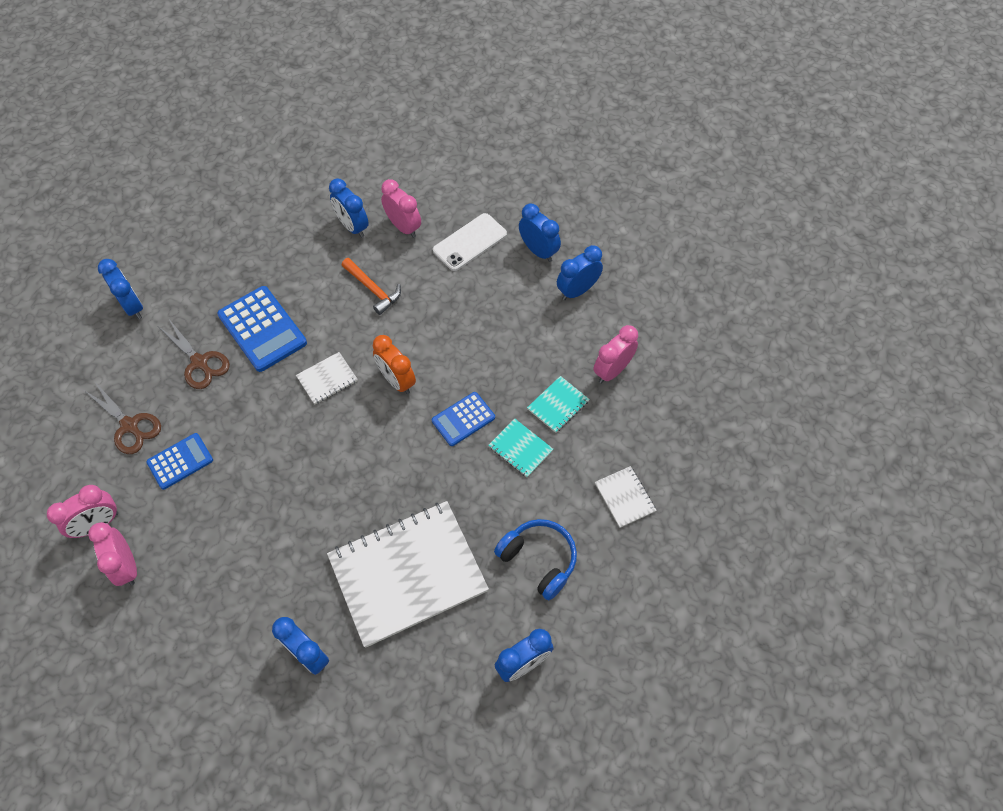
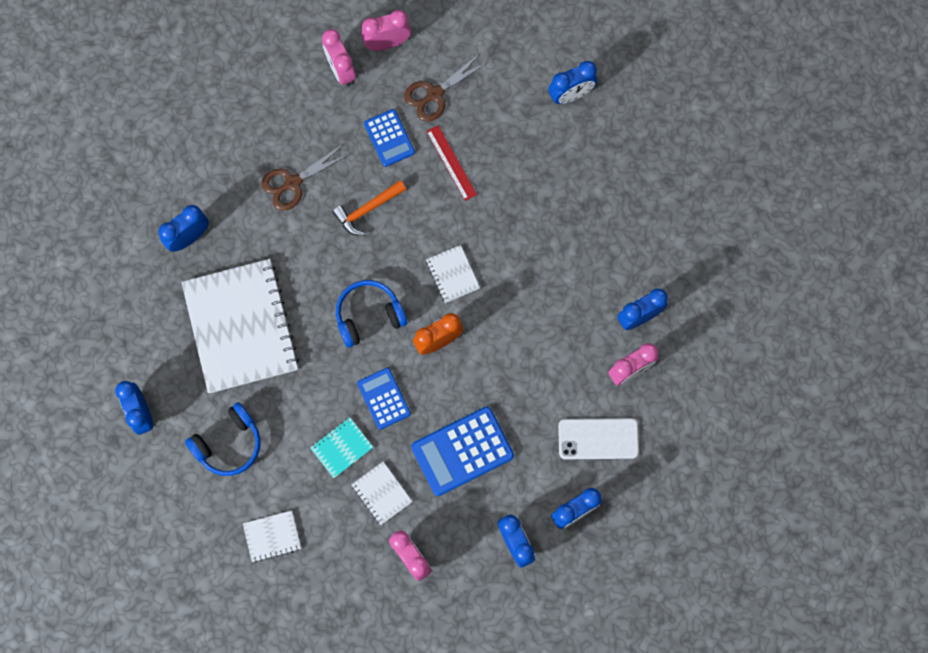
camera: 100 degrees right, 15 degrees up
(127, 566) = (297, 94): pink clock -> pink clock (387, 43)
(199, 362) = (493, 157): brown scissors -> brown scissors (293, 183)
(207, 398) = (451, 163): none -> red ruler
(262, 329) = (522, 217): blue calculator -> blue calculator (462, 451)
(373, 289) = (552, 329): orange hammer -> orange hammer (367, 210)
(379, 447) = (369, 316): none -> blue headphones
(470, 242) = (598, 439): white phone -> white phone turned 60 degrees counterclockwise
(558, 405) = (382, 493): turquoise notebook -> white notebook

